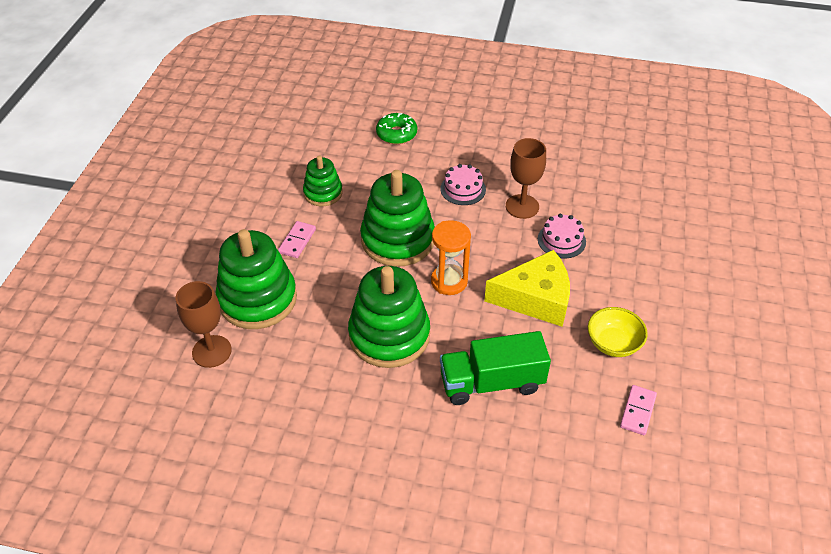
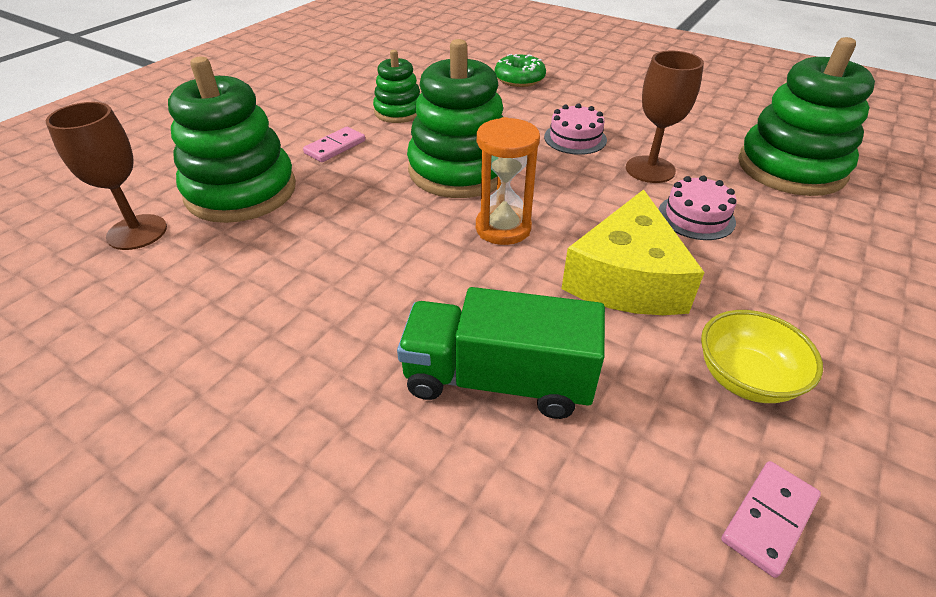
camera: 20 degrees right, 5 degrees down
(389, 335) = (377, 271): green stacking toy -> green stacking toy (791, 168)
(535, 298) = (626, 278): yellow cheese -> yellow cheese turned 90 degrees clockwise

